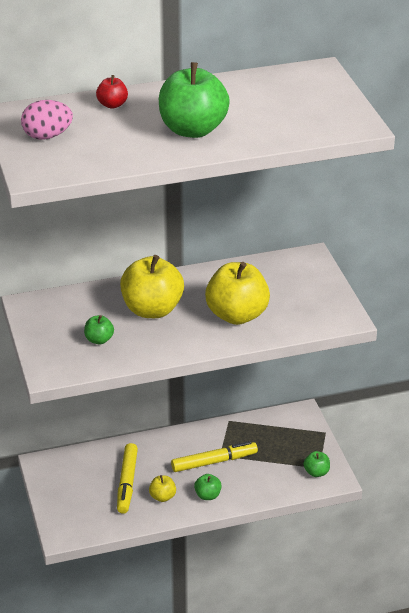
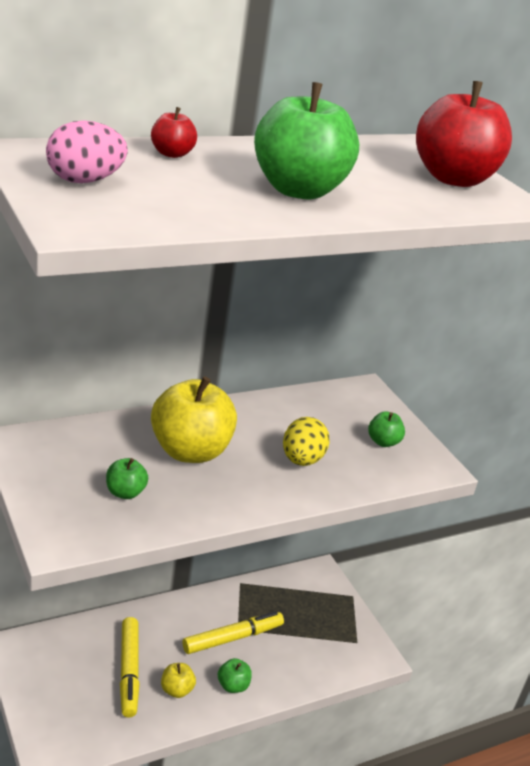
camera: 15 degrees left, 5 degrees down
(237, 315) = (301, 460): yellow apple -> yellow egg
(316, 472) = (355, 649): green apple -> green apple (383, 442)
(320, 106) = (453, 179): none -> red apple

